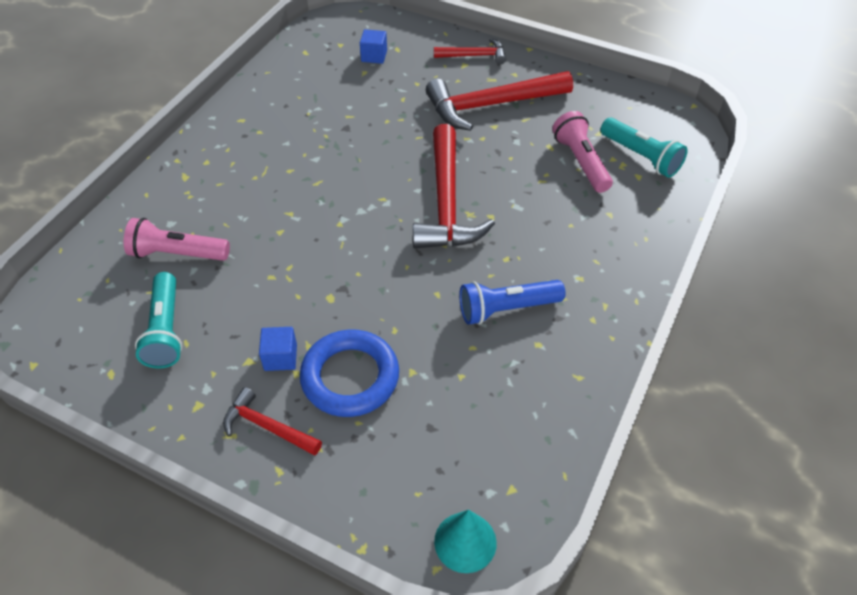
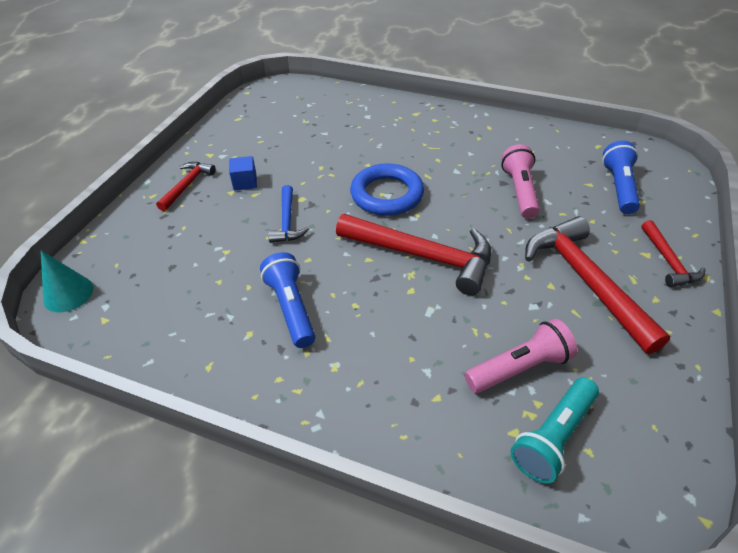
camera: 85 degrees right, 5 degrees down
(165, 330) = (271, 131): turquoise flashlight -> none
(177, 254) = (338, 124): pink flashlight -> pink flashlight (520, 191)
(350, 377) = (224, 218): blue ring -> blue ring (387, 194)
(370, 312) = (287, 221): none -> blue hammer
(374, 56) = (619, 187): blue cube -> blue flashlight
(446, 202) = (422, 256): red hammer -> red hammer turned 150 degrees counterclockwise

